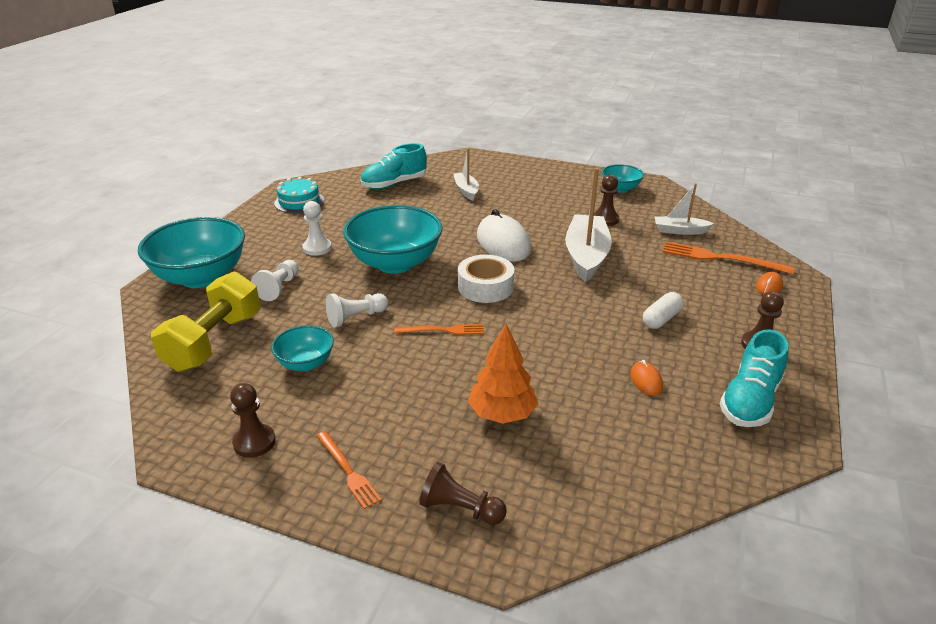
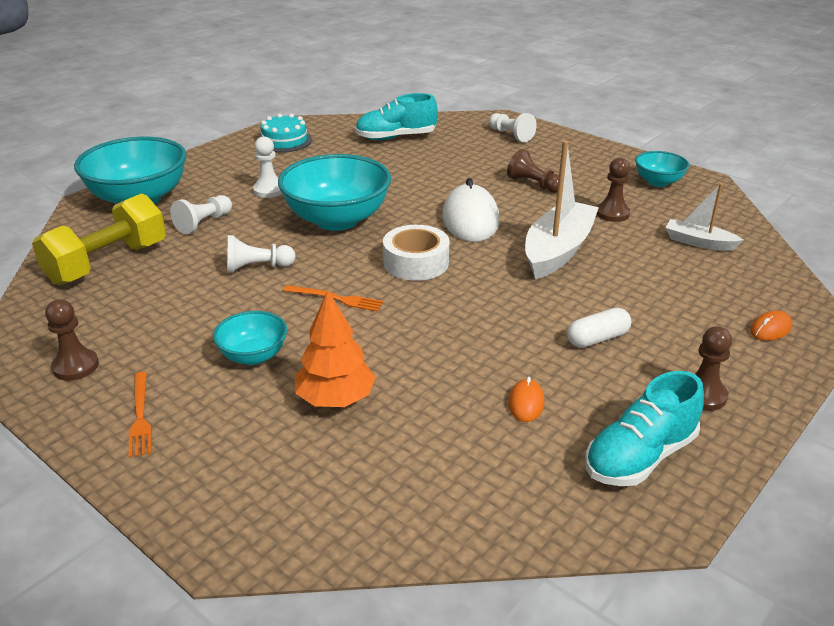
camera: 20 degrees right, 0 degrees up
(306, 363) = (176, 302): turquoise bowl -> turquoise bowl (253, 356)
(460, 508) = (221, 483): brown pawn -> brown pawn (533, 184)
(466, 191) = (470, 156): white boat -> none
(486, 168) = (511, 135): none -> white pawn
(721, 258) = (729, 284): orange fork -> none

